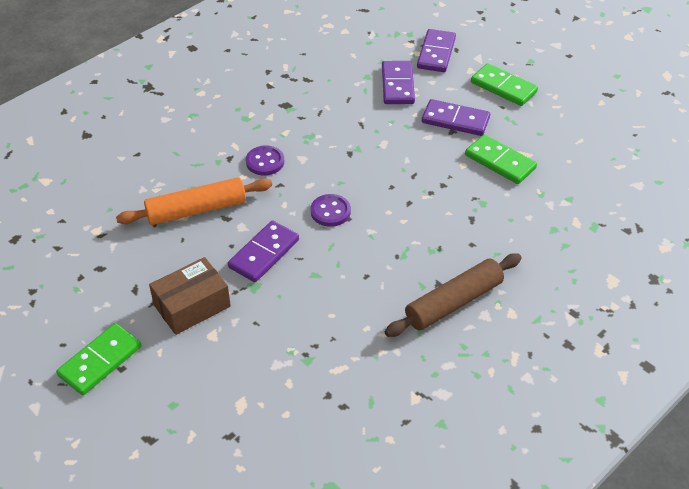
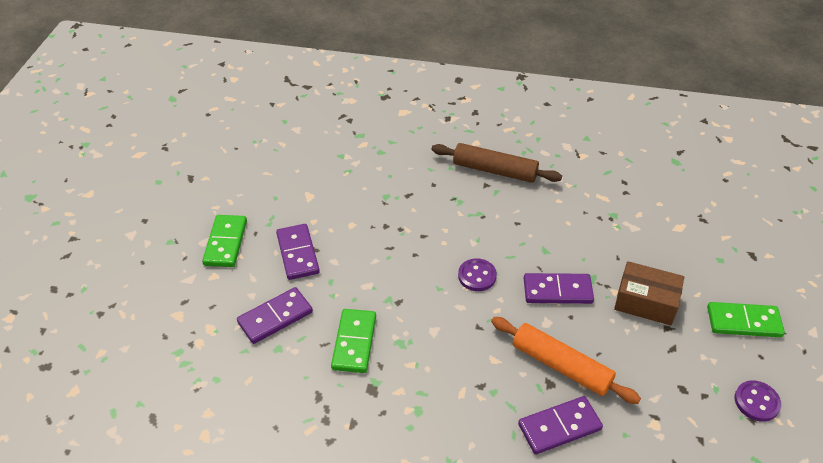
camera: 125 degrees left, 0 degrees up
(265, 162) = (462, 354): purple button -> purple button (756, 402)
(436, 53) = (201, 313): purple domino -> purple domino (559, 427)
(500, 162) = (330, 205): green domino -> green domino (354, 342)

